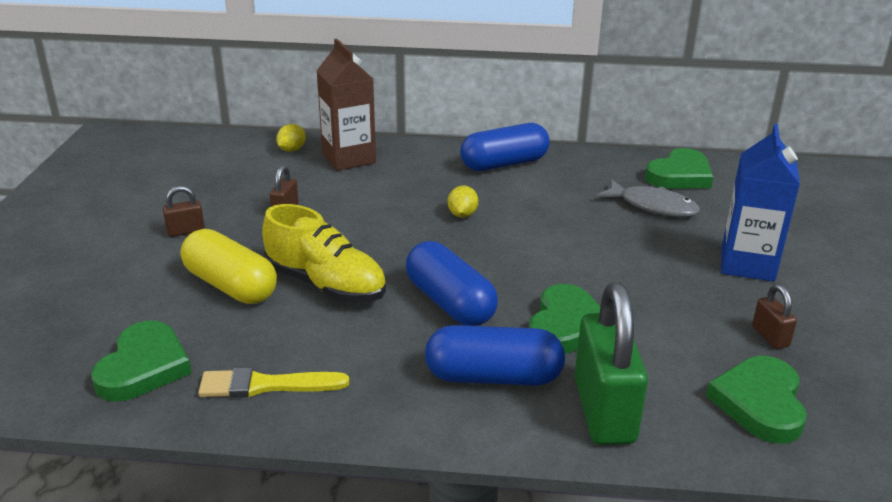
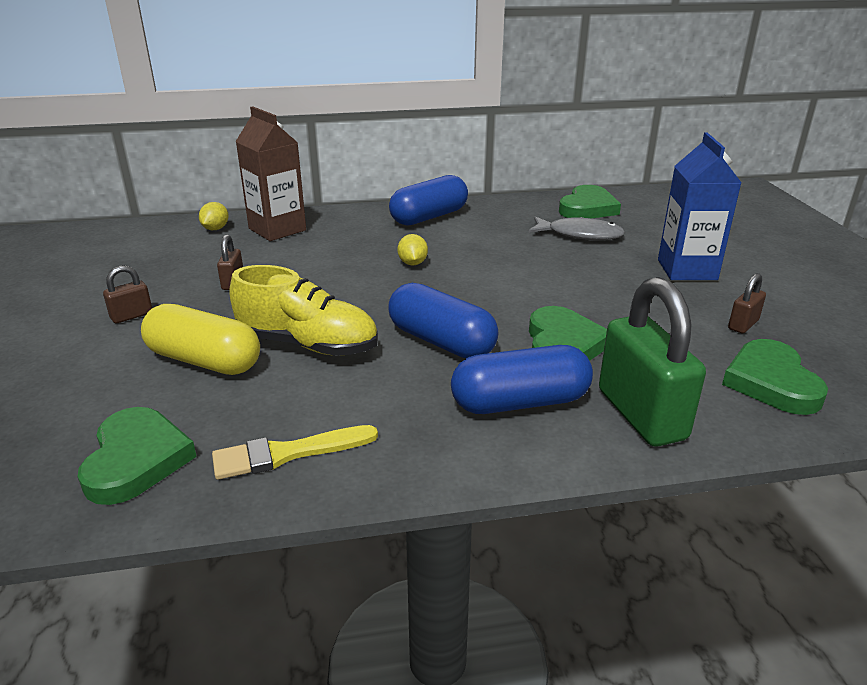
camera: 15 degrees left, 0 degrees up
(770, 336) = (743, 325): brown padlock -> brown padlock turned 75 degrees clockwise

